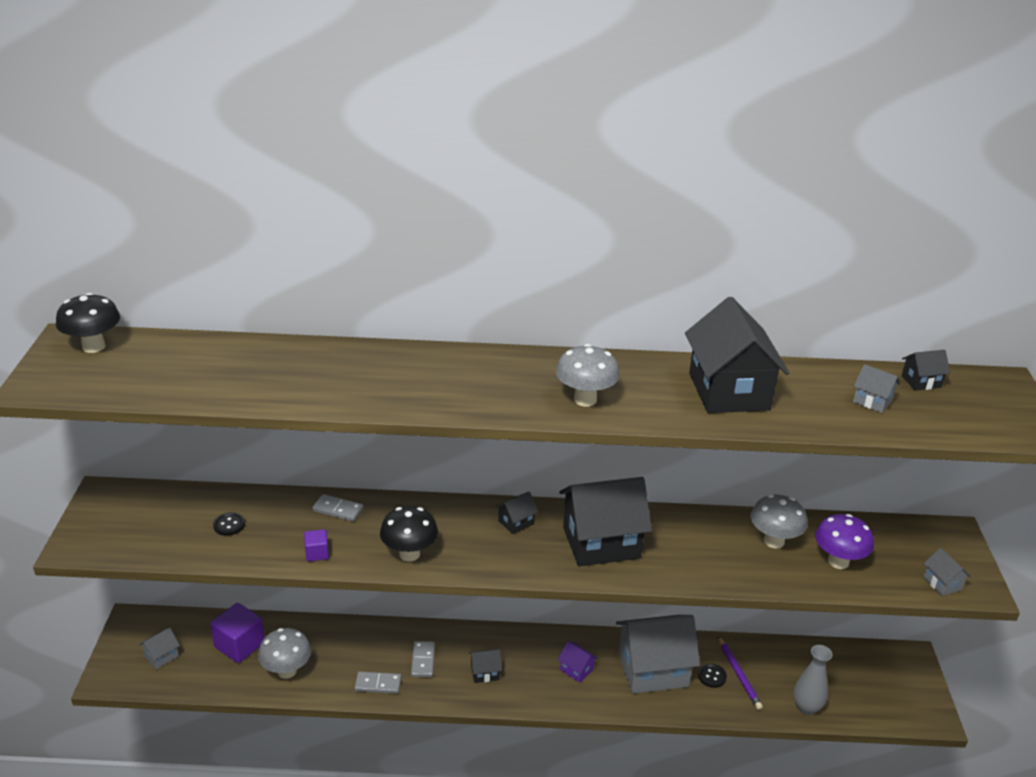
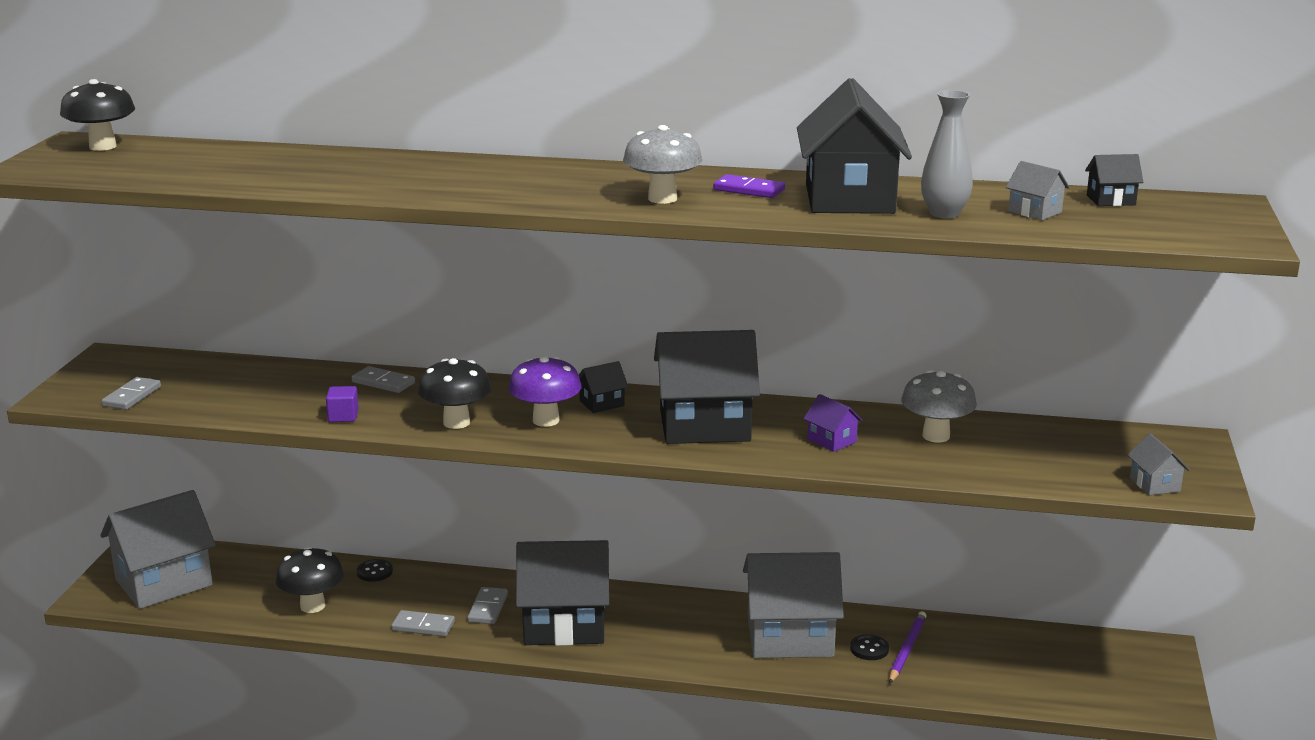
camera: 10 degrees right, 10 degrees down
(136, 542) = (132, 396): none -> grey domino
(161, 656) = (164, 582): grey house -> grey house, size x2.34
(229, 525) = (247, 388): black button -> black button (374, 572)
(239, 645) = (262, 579): purple cube -> none
(287, 671) = (312, 606): grey mushroom -> black mushroom
(485, 672) = (564, 625): black house -> black house, size x2.34
(576, 670) = (686, 630): purple house -> purple house (832, 441)
(647, 383) = (749, 190): none -> purple domino
(738, 674) = (907, 650): purple pencil -> purple pencil turned 150 degrees counterclockwise
(806, 707) = (992, 688): grey vase -> grey vase (944, 213)
(838, 561) = (1017, 458): purple mushroom -> purple mushroom (546, 420)

